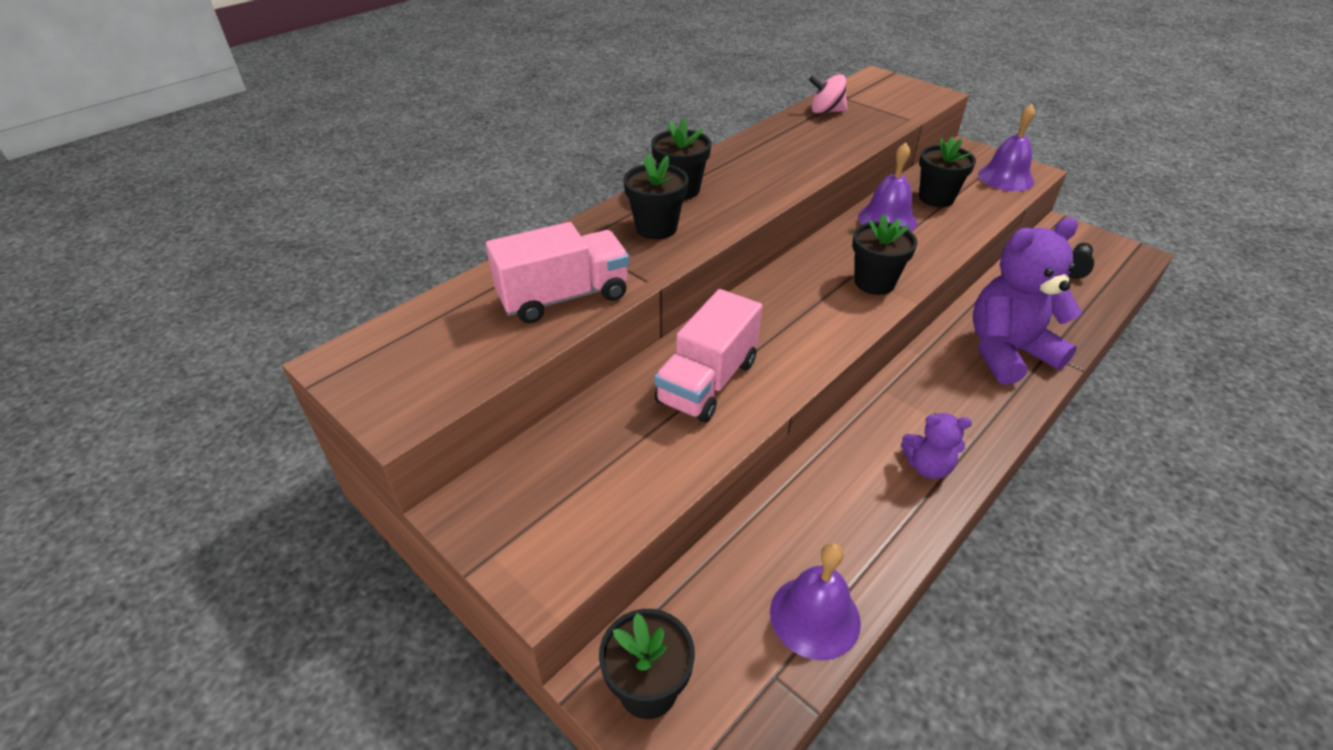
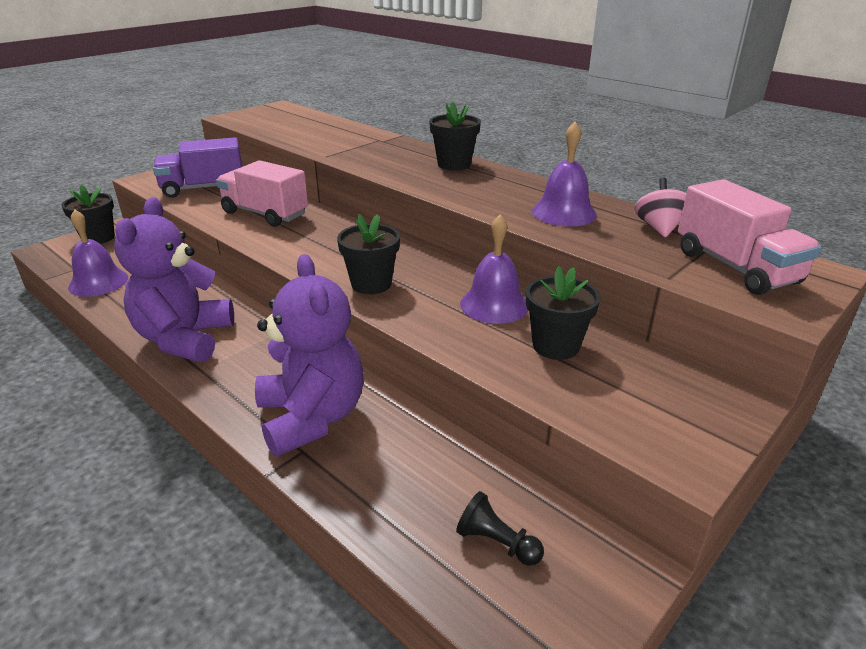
camera: 90 degrees right, 10 degrees down
(564, 297) = (314, 138): pink truck -> pink truck (735, 267)
(602, 473) = (203, 188): none -> purple truck
(656, 228) = (394, 158): black flower pot -> none
(927, 466) = (184, 339): purple teddy bear -> purple teddy bear, size x2.04
(1005, 177) = (645, 423): purple bell -> purple bell (564, 213)

